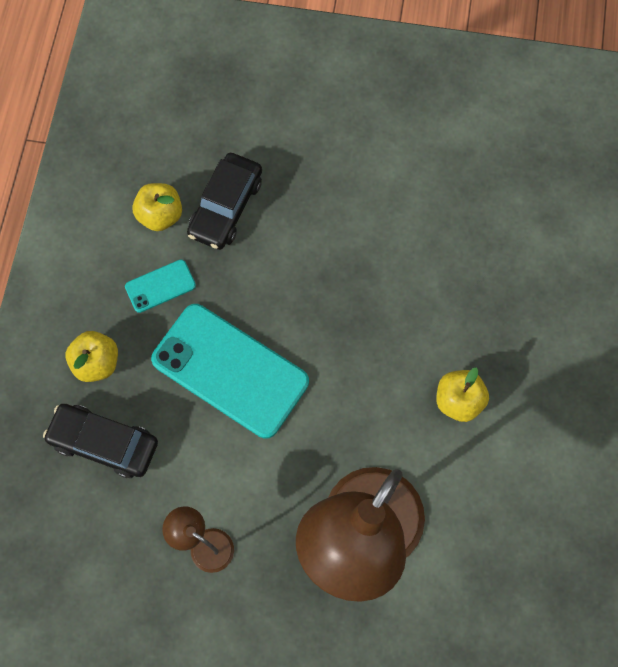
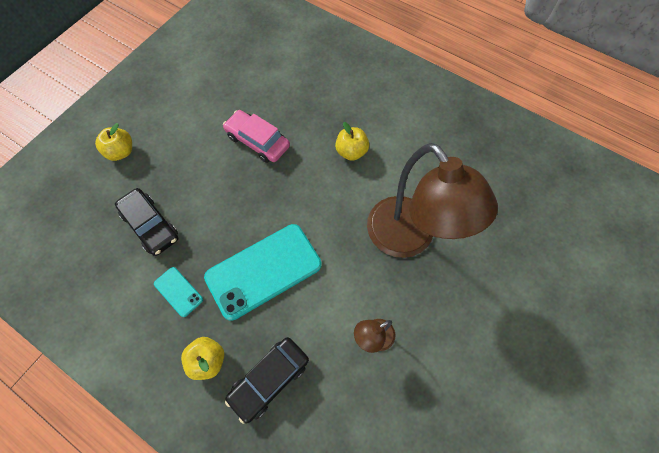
camera: 65 degrees left, 5 degrees down
(160, 215) = (128, 270): yellow apple -> yellow apple (121, 152)
(160, 286) = (178, 291): turquoise phone -> turquoise phone turned 45 degrees counterclockwise
(409, 268) = (257, 141): none -> pink car

